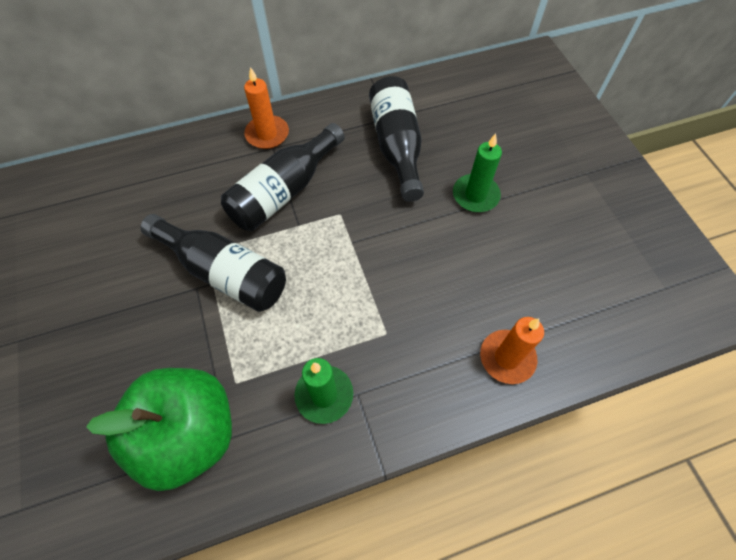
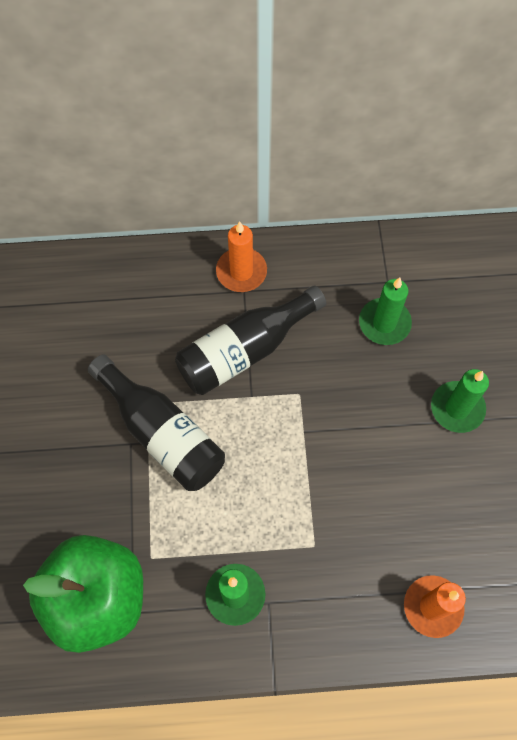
camera: 15 degrees right, 5 degrees up
(396, 146) = (384, 323): black bottle -> green candle

